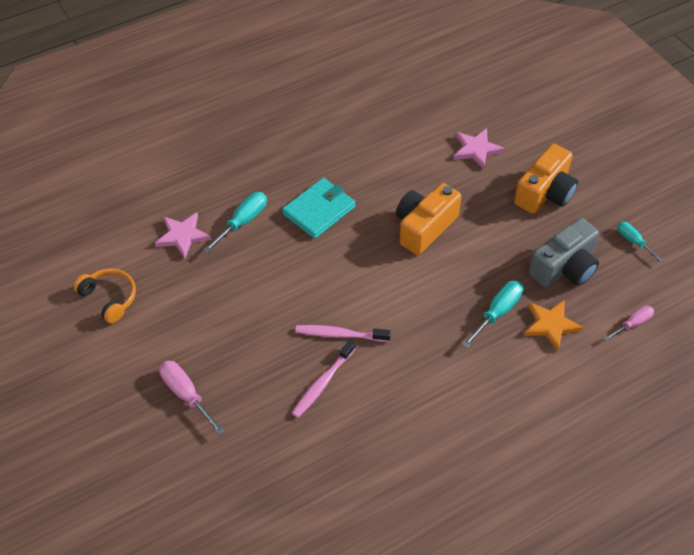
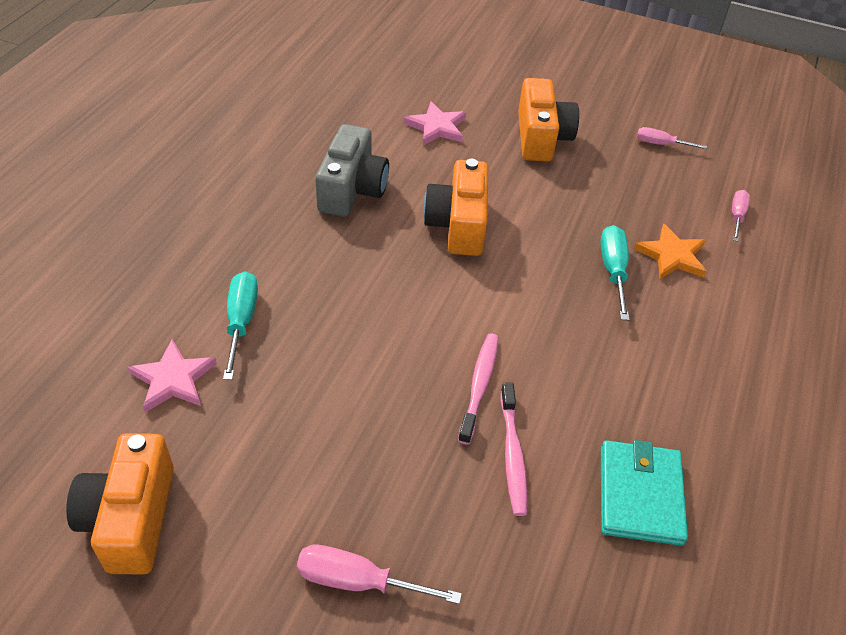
camera: 40 degrees left, 5 degrees down
(109, 298) = (131, 518): orange headphones -> orange camera
(319, 210) = (325, 263): turquoise wallet -> turquoise wallet (640, 495)
(340, 334) = (479, 386): pink toothbrush -> pink toothbrush turned 135 degrees clockwise
(564, 268) = (628, 196): grey camera -> grey camera (352, 189)
(633, 242) = (660, 144): turquoise screwdriver -> pink screwdriver

